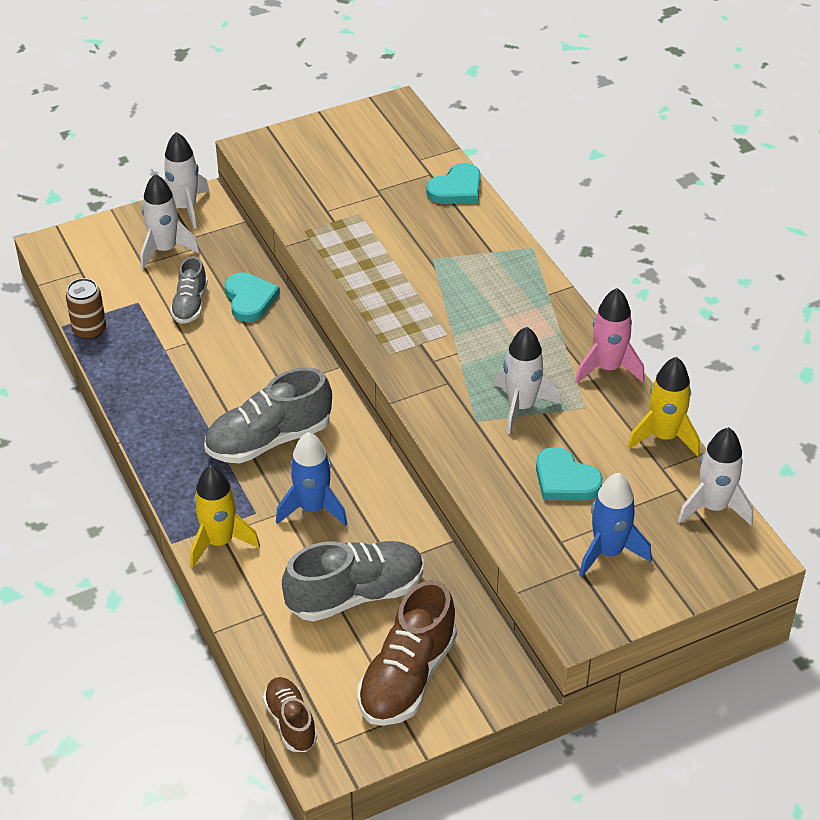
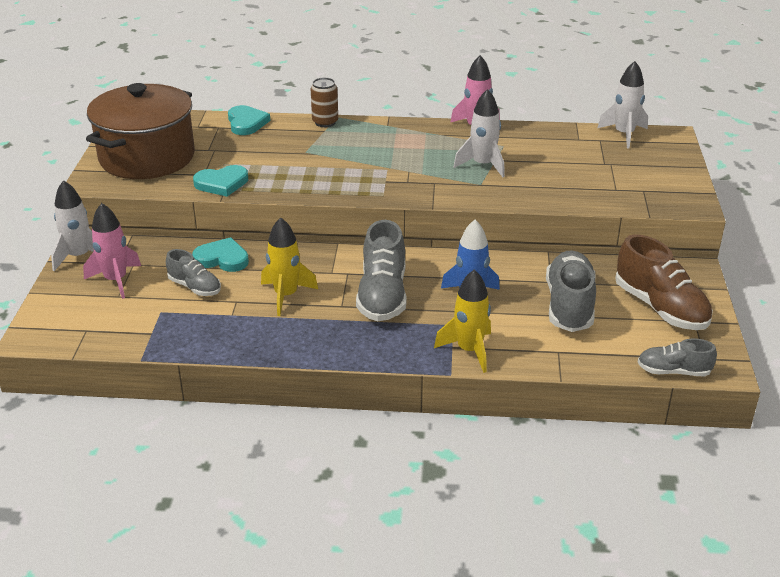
camera: 60 degrees left, 10 degrees down
(89, 330) = (164, 346): brown can -> brown can (325, 122)
(165, 250) = (116, 280): white rocket -> pink rocket
(290, 722) = (673, 371): brown shoe -> grey shoe
(327, 158) = (147, 157): none -> brown pot
(565, 480) = (562, 171): turquoise heart -> turquoise heart (222, 183)
(608, 552) = (637, 177): blue rocket -> none
(664, 437) = (552, 130): yellow rocket -> yellow rocket (286, 296)

